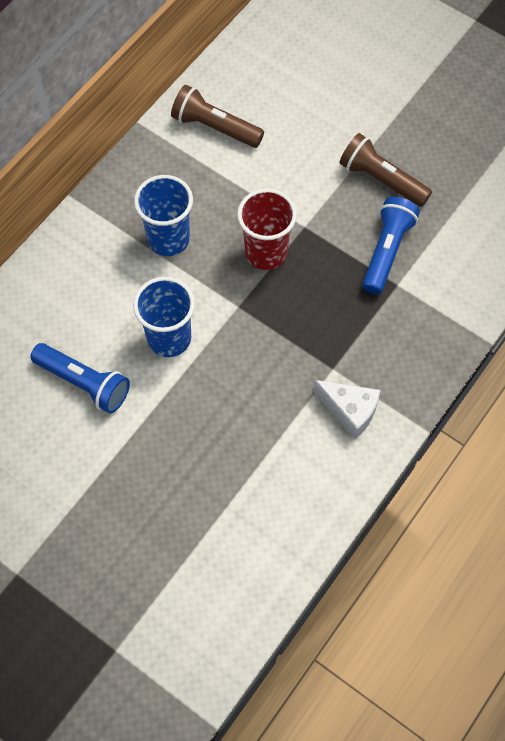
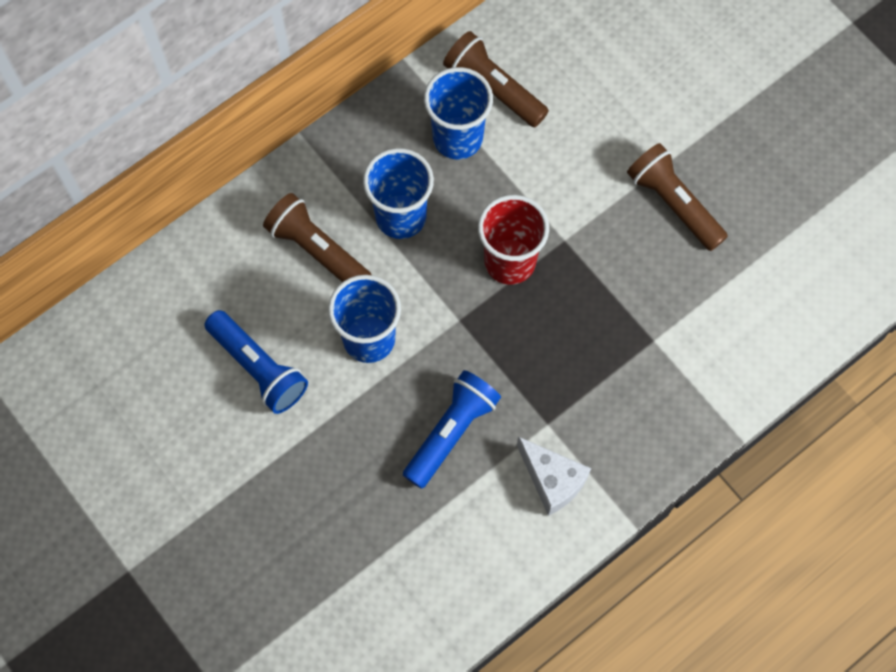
camera: 15 degrees right, 5 degrees up
(108, 280) = (317, 250): none -> brown flashlight
(197, 170) = (457, 138): none -> blue cup
(387, 251) = (653, 295): blue flashlight -> blue flashlight (451, 432)

